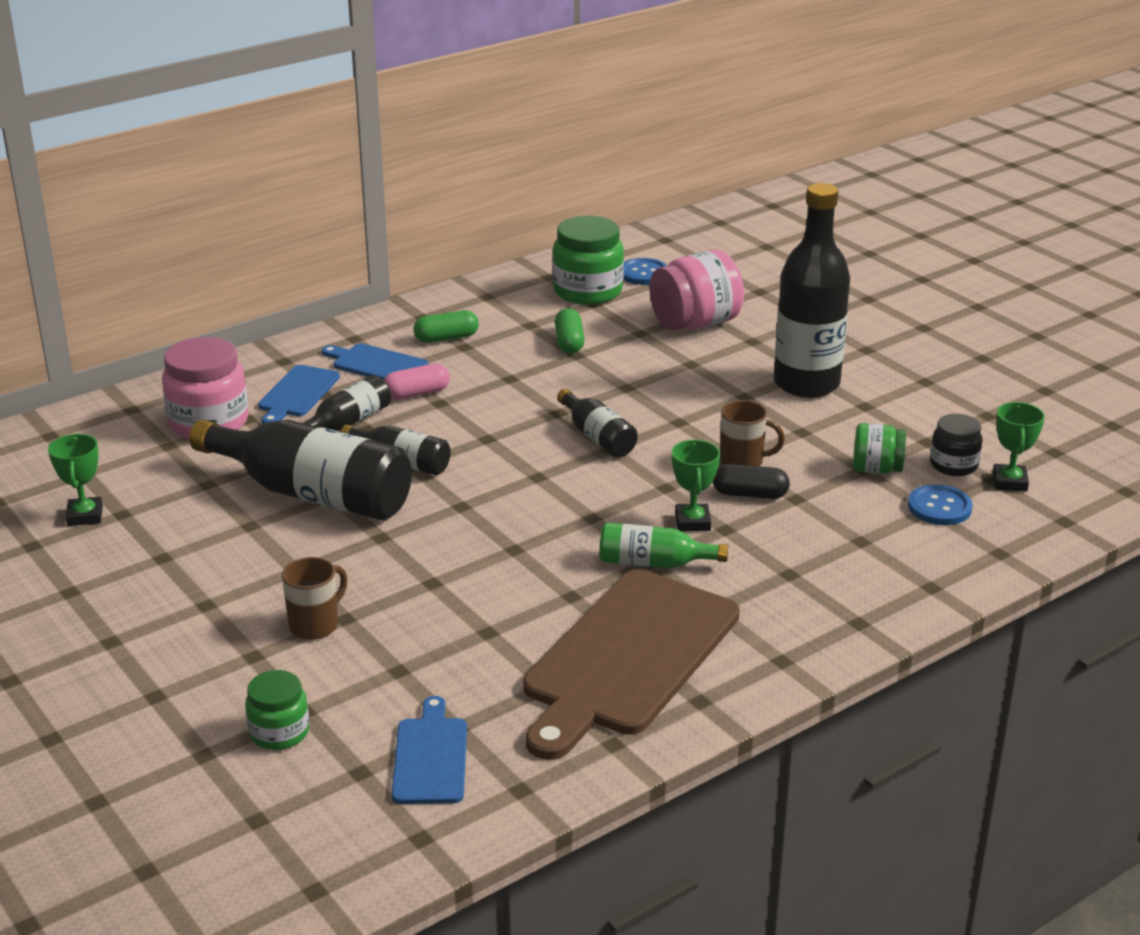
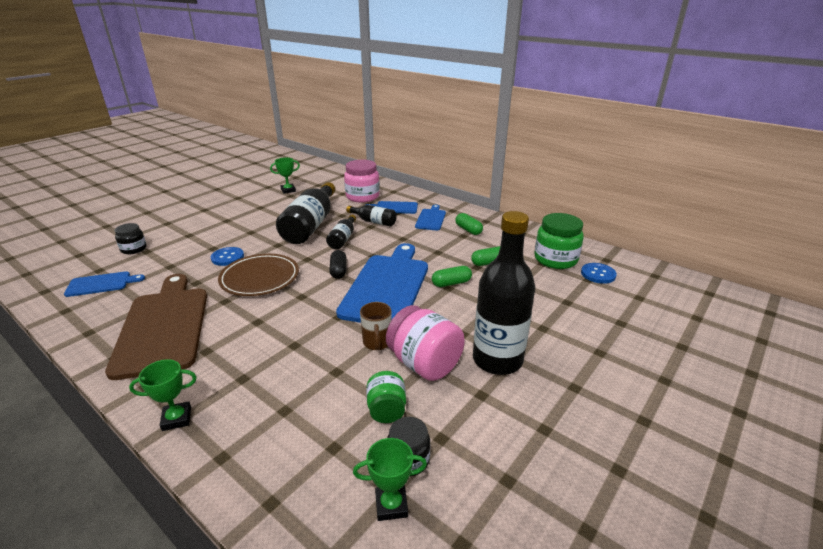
camera: 75 degrees right, 0 degrees up
(279, 732) = (134, 249): green jar -> black jar
(315, 625) = (208, 243): brown mug -> none
(416, 394) = (408, 232): pink capsule -> none
(507, 558) = (260, 278): none -> brown plate
(597, 437) = (387, 286): black bottle -> blue cutting board
(615, 383) = (451, 283): none -> green capsule
(628, 658) = (163, 327): brown cutting board -> brown cutting board turned 60 degrees clockwise
(654, 563) = (255, 323): green bottle -> none
(692, 522) = (300, 331): green trophy -> green trophy (177, 419)
(695, 324) = (547, 302): pink jar -> pink jar (424, 364)
(750, 494) = (337, 350): black capsule -> black capsule (338, 271)
(939, 507) = (338, 454): blue button -> blue button (227, 257)

